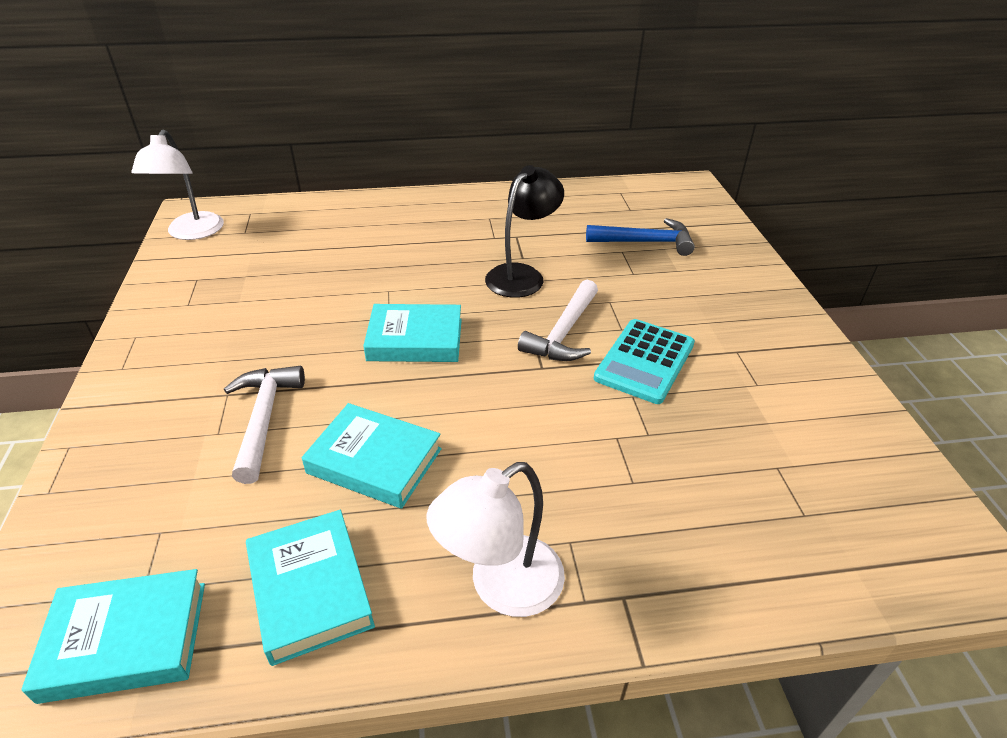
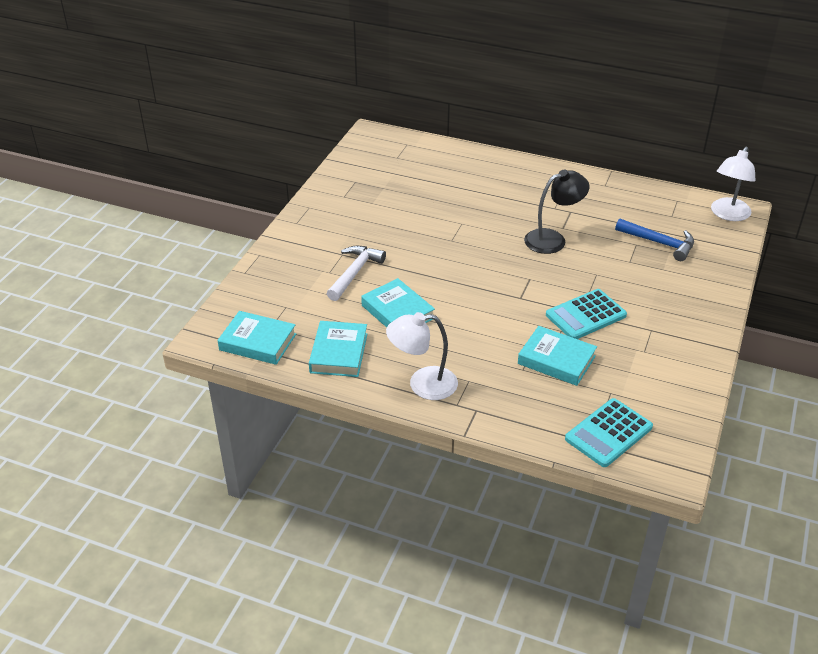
camera: 30 degrees right, 0 degrees up
(192, 233) = (365, 149): white lamp -> white lamp (728, 215)
(415, 339) = (458, 258): turquoise book -> turquoise book (556, 360)
(563, 333) = (549, 283): white hammer -> none
(839, 540) = (608, 433): none -> turquoise calculator

